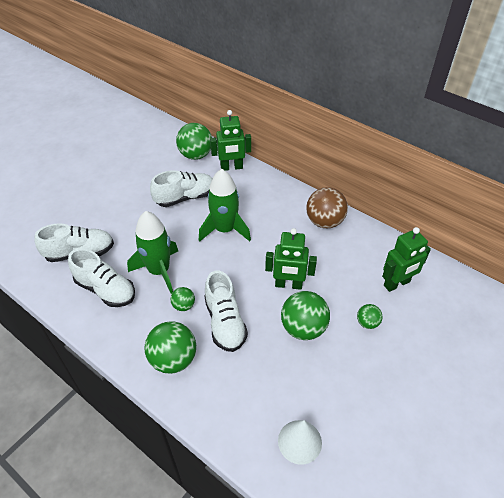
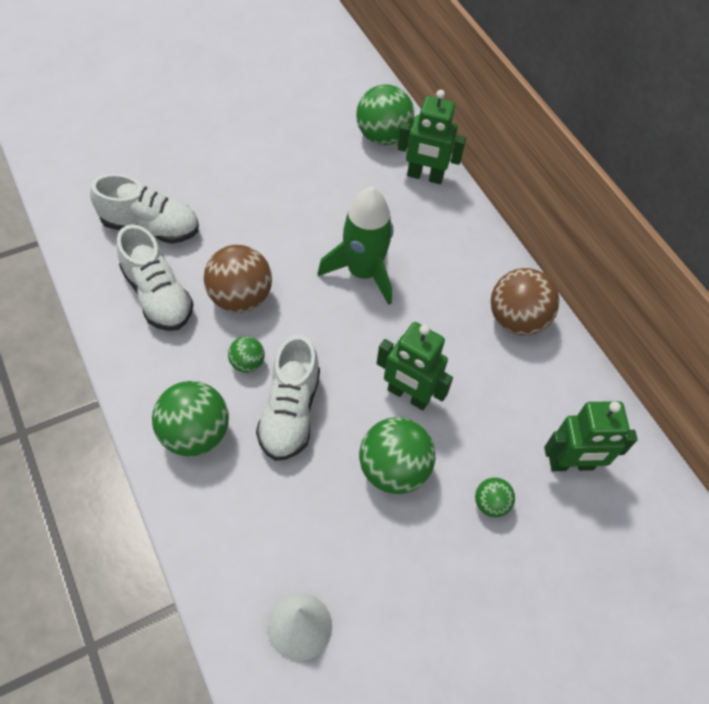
camera: 20 degrees right, 10 degrees up
(159, 271) = (240, 297): green rocket -> brown ball
(185, 197) = (332, 199): white shoe -> none

